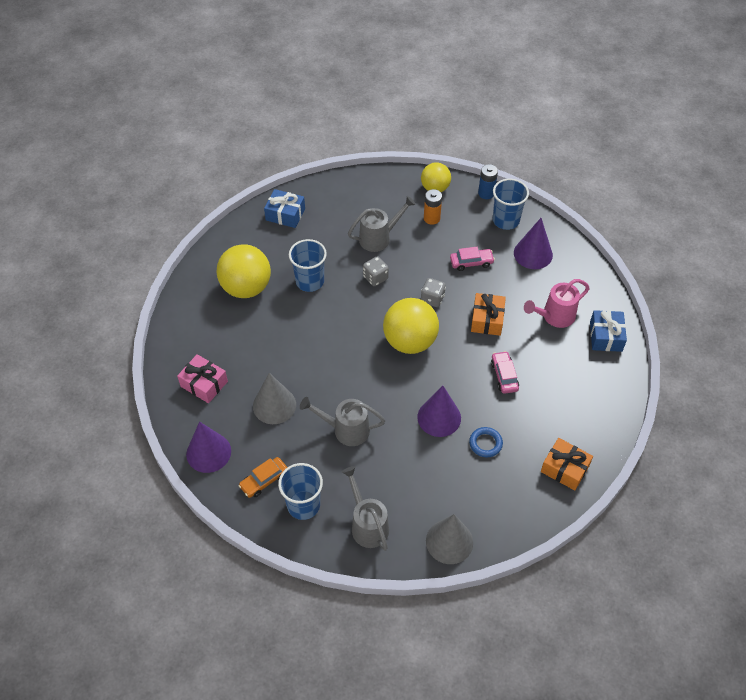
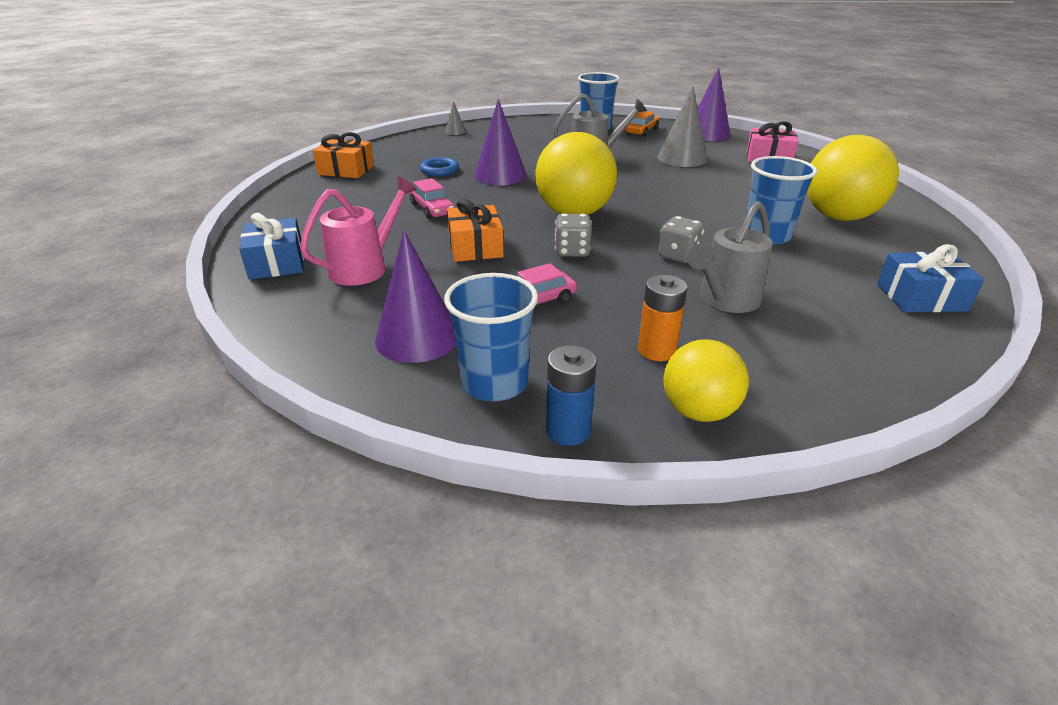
camera: 160 degrees right, 20 degrees down
(367, 524) = (533, 128): grey watering can -> none
(449, 541) = (455, 131): grey cone -> grey cone, size x0.48

